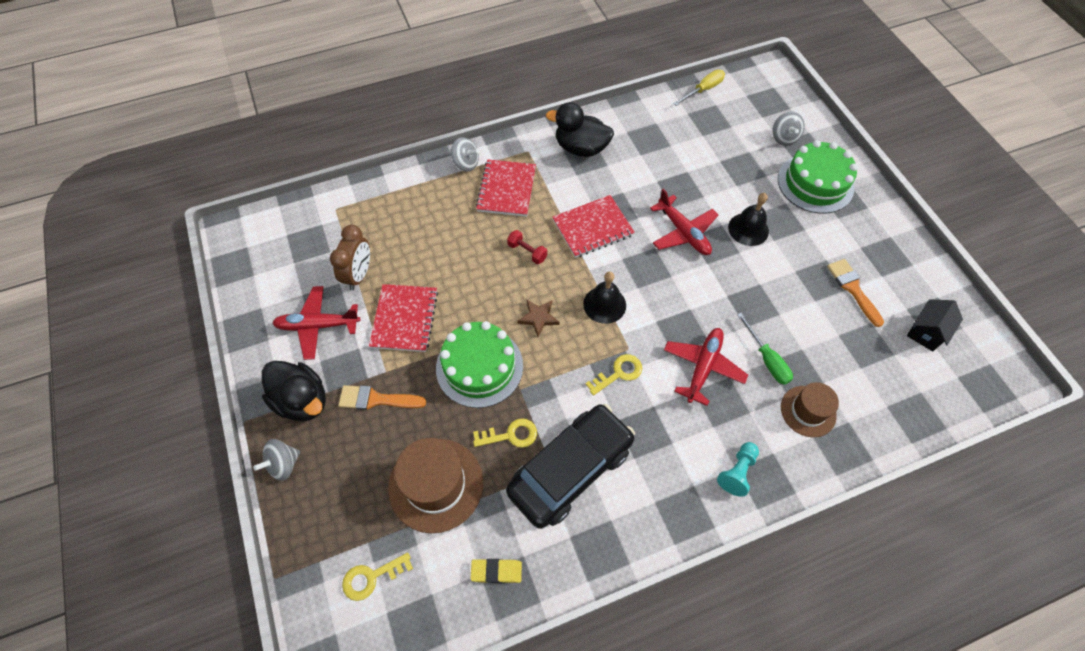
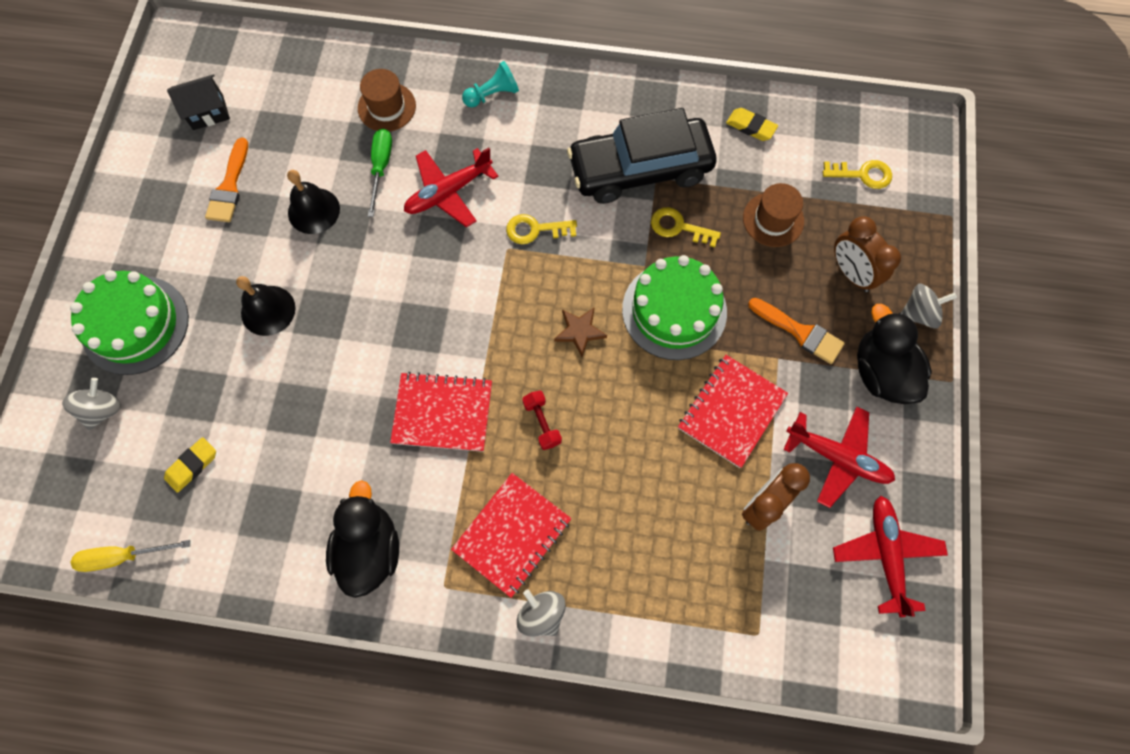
camera: 150 degrees left, 10 degrees up
(351, 471) = (851, 273): none -> brown clock
(436, 485) = (773, 219): brown hat -> brown hat, size x0.61
(581, 148) = (370, 549): black duck -> black duck turned 135 degrees counterclockwise
(604, 304) = (498, 308): black bell -> black bell (313, 210)
(683, 232) = (343, 347): red plane -> red plane (885, 554)
(709, 138) = (192, 465): none -> yellow eraser

